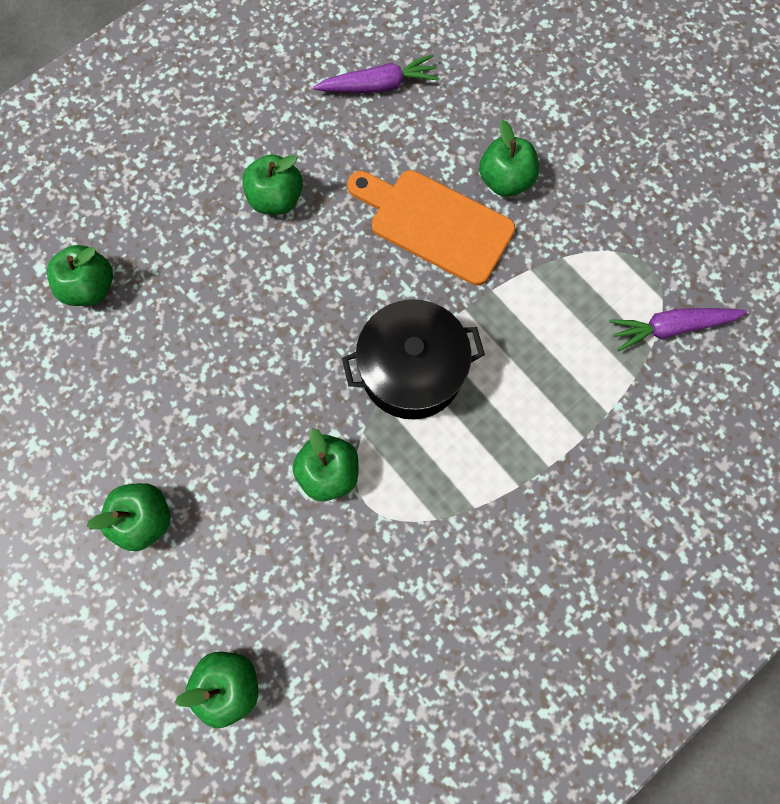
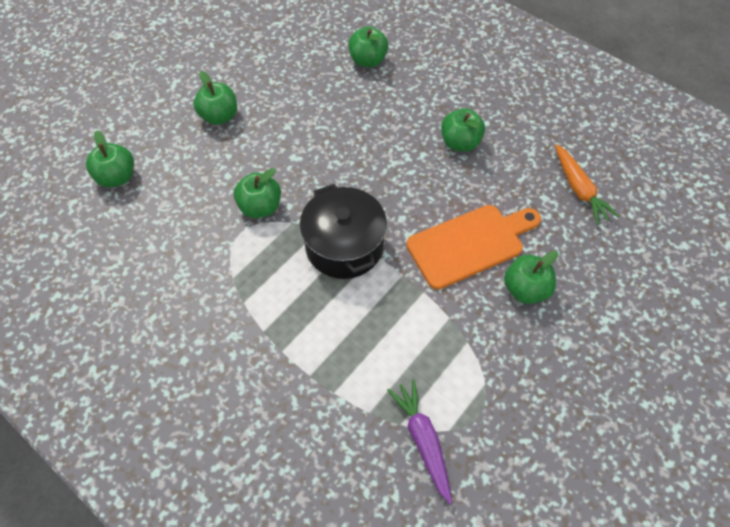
camera: 80 degrees right, 15 degrees down
(379, 85) = (579, 189): purple carrot -> orange carrot
(435, 224) = (470, 244): orange cutting board -> orange cutting board turned 45 degrees clockwise

